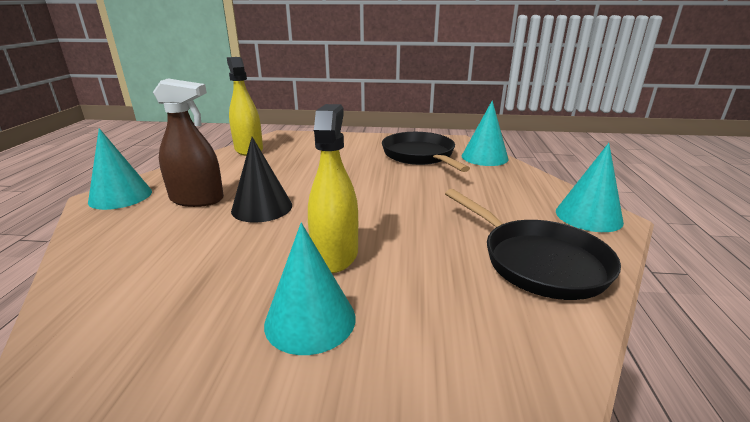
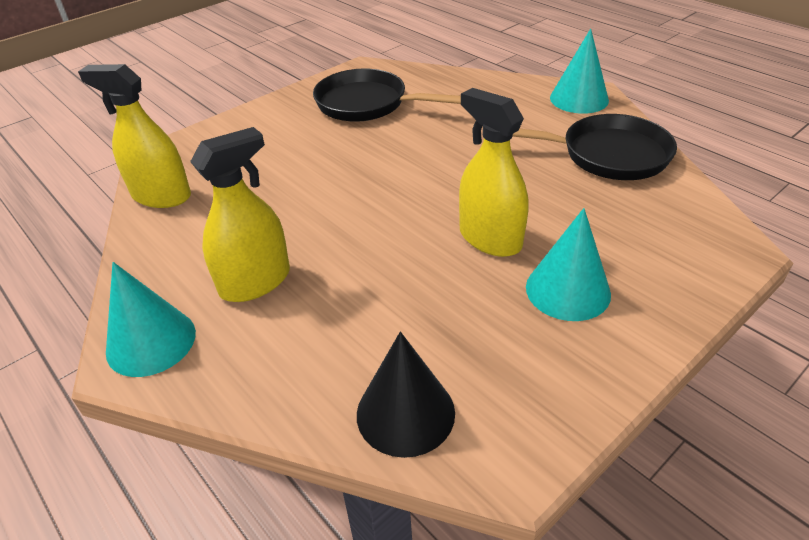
camera: 45 degrees left, 15 degrees up
(197, 199) = (255, 282): brown spray bottle -> yellow spray bottle
(262, 207) = (343, 244): black cone -> black cone (405, 413)
(484, 157) = (423, 77): turquoise cone -> none

